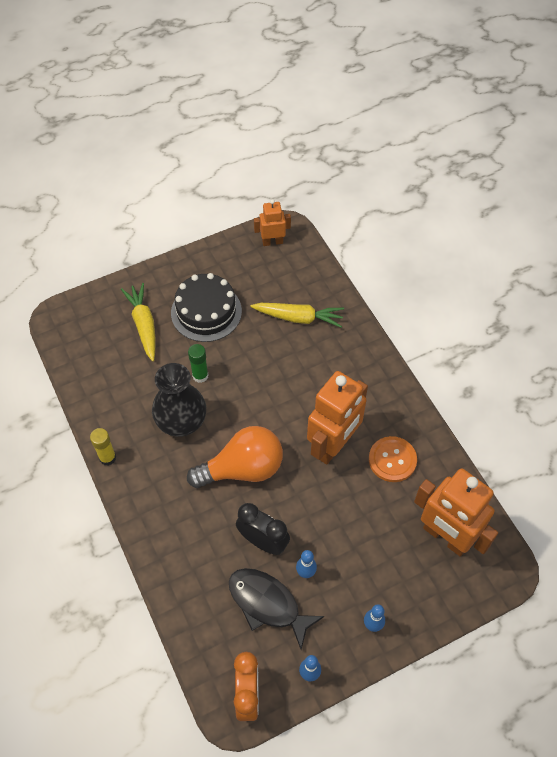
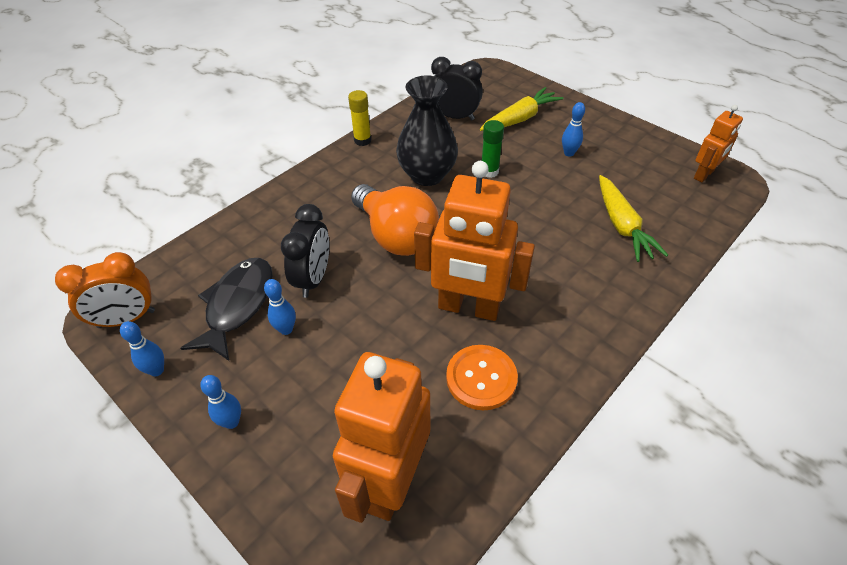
camera: 70 degrees right, 10 degrees down
(113, 372) = (454, 117): none -> black clock
(206, 312) = (569, 153): black cake -> blue bowling pin
(272, 242) = (704, 175): orange robot -> orange robot turned 75 degrees clockwise

